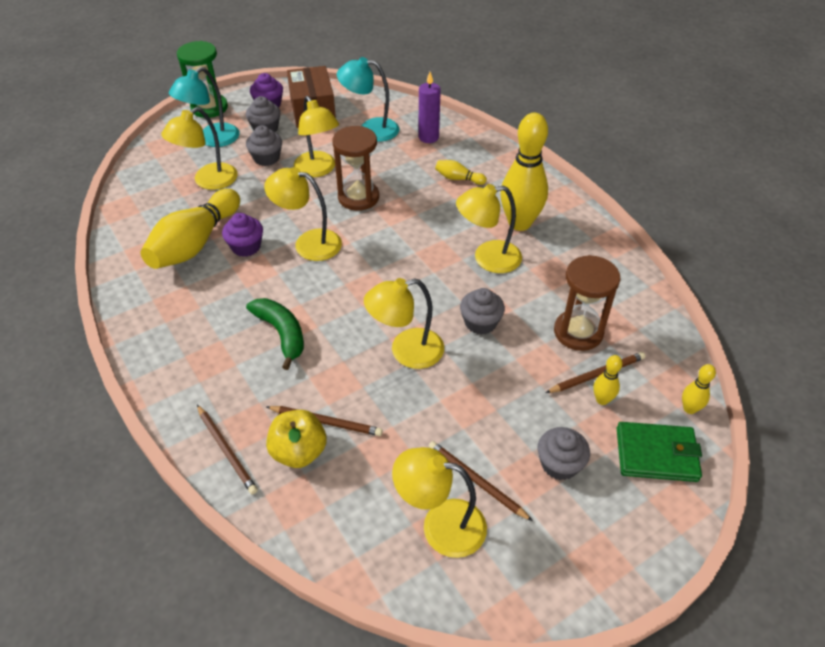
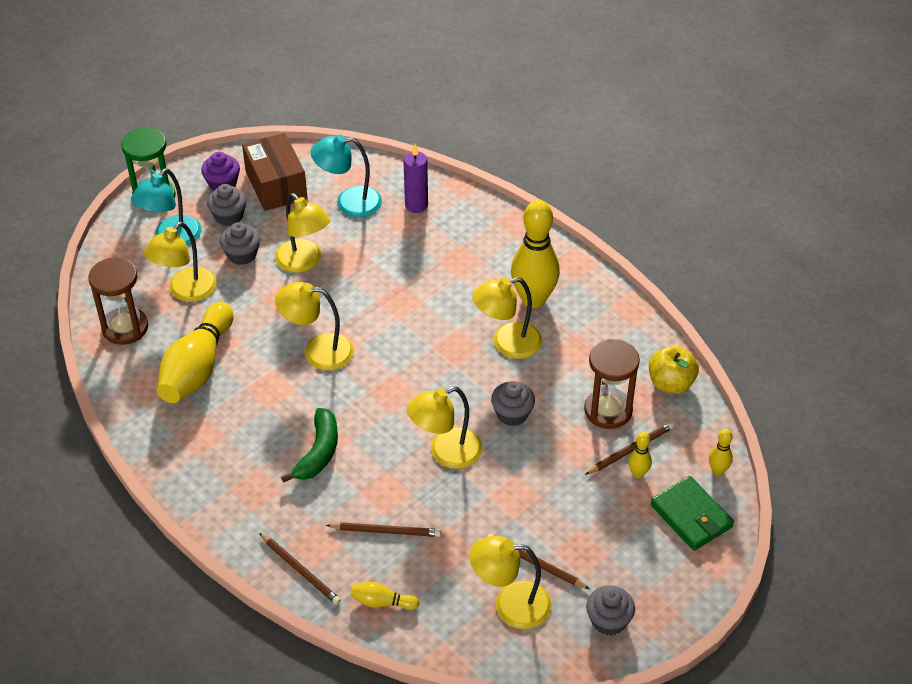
camera: 10 degrees left, 0 degrees up
(246, 247) = (253, 364): purple cupcake -> none
(281, 334) = (318, 452): green banana -> green banana turned 60 degrees clockwise
(299, 452) = (368, 562): yellow apple -> yellow apple (670, 383)
(358, 197) = (357, 290): brown hourglass -> brown hourglass (125, 328)
(458, 179) = (459, 254): yellow bowling pin -> yellow bowling pin (382, 602)
(559, 464) = (606, 537): grey cupcake -> grey cupcake (608, 620)
(656, 454) = (691, 516): green wallet -> green wallet turned 60 degrees clockwise

